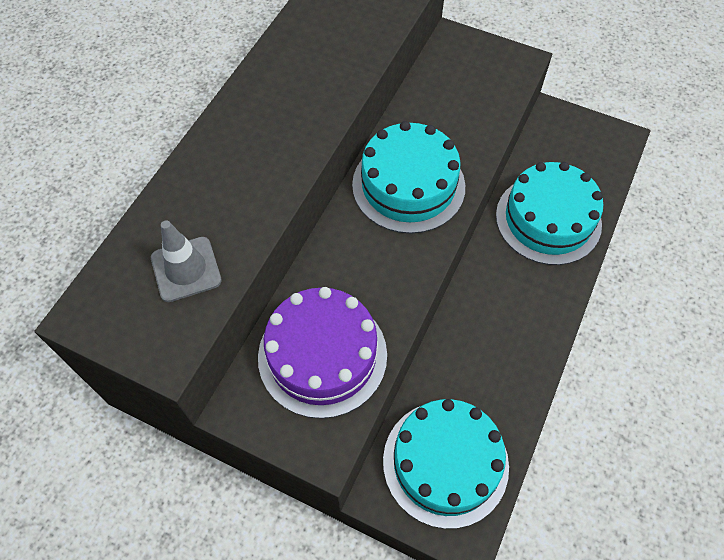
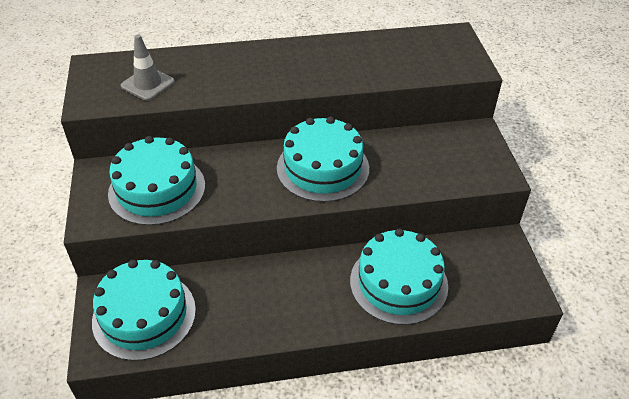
camera: 55 degrees right, 15 degrees down
(322, 355) = (157, 189): purple cake -> turquoise cake

